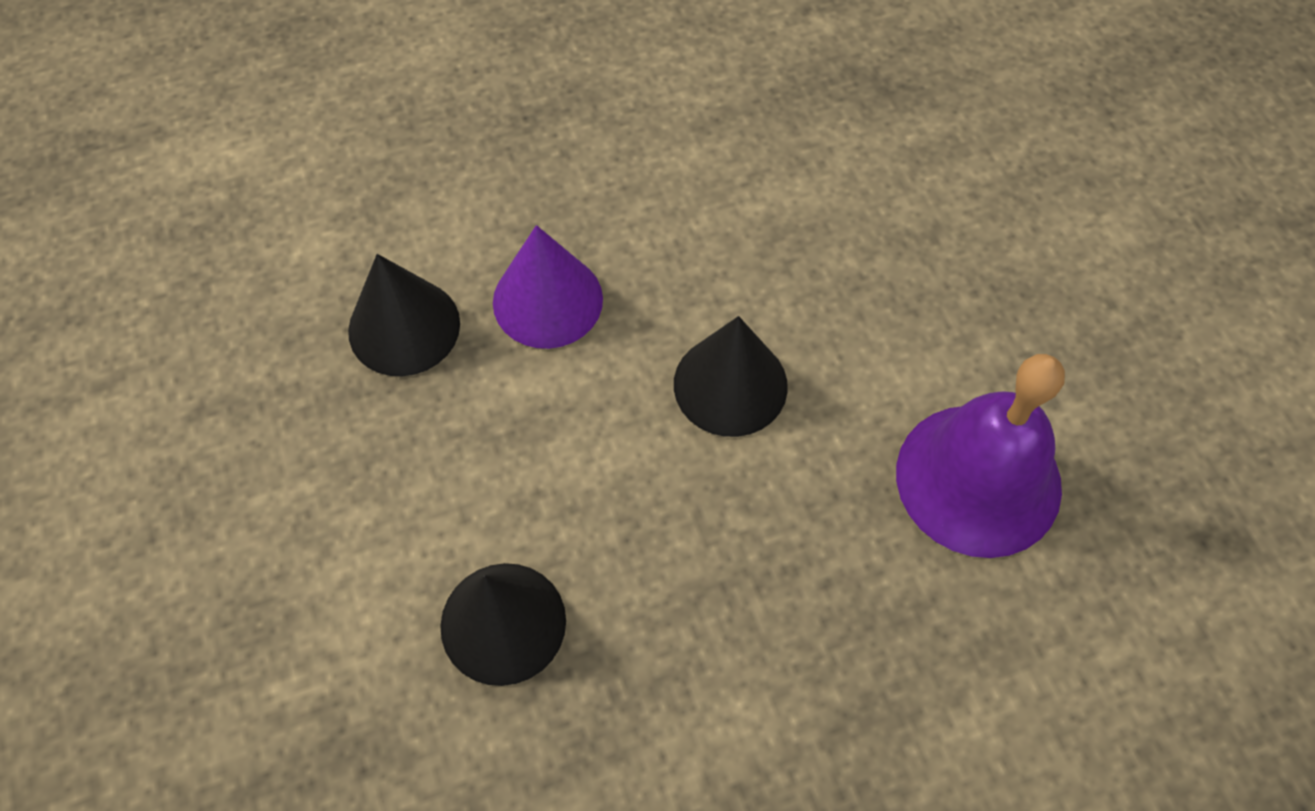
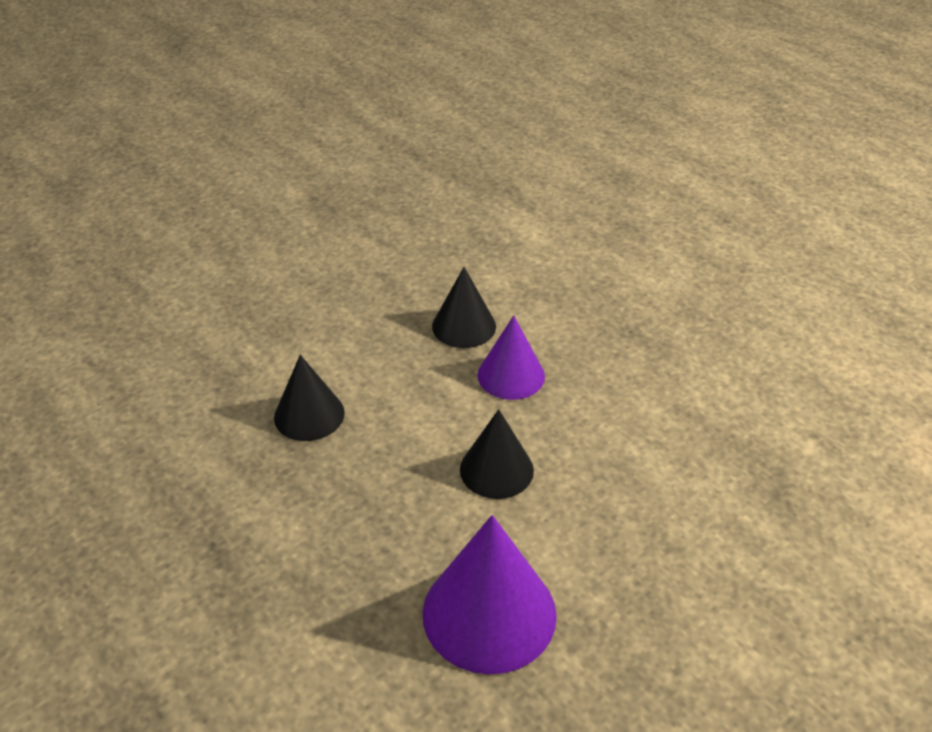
camera: 70 degrees right, 20 degrees down
(978, 479) = (489, 613): purple bell -> purple cone

